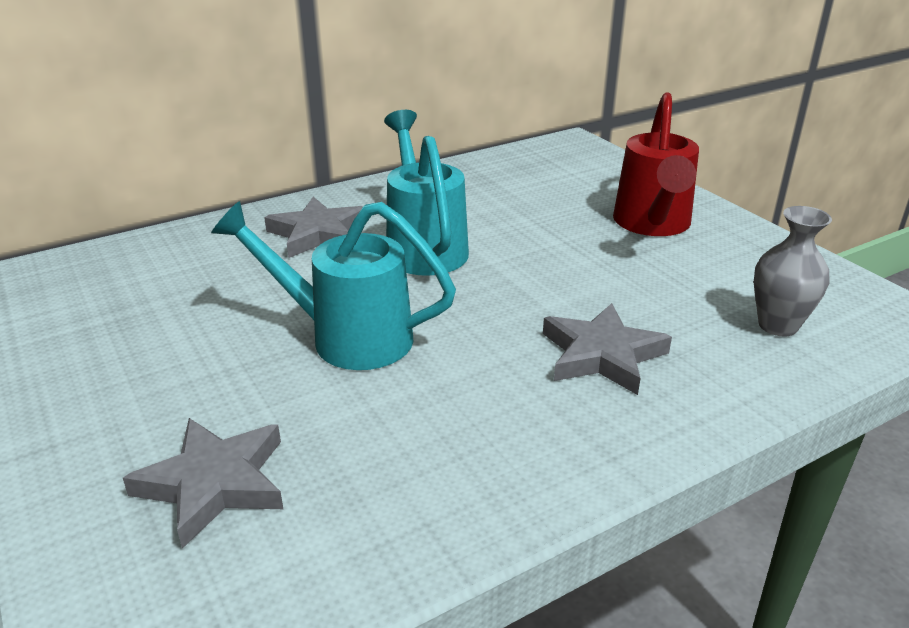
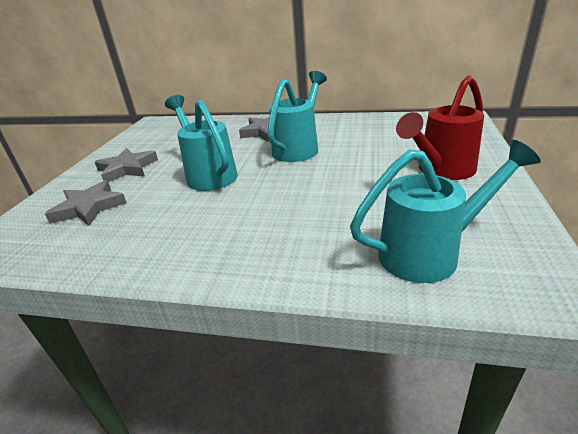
camera: 45 degrees right, 0 degrees up
(602, 355) = (295, 224): grey star -> grey star (127, 169)
(778, 325) = (429, 253): grey vase -> turquoise watering can

